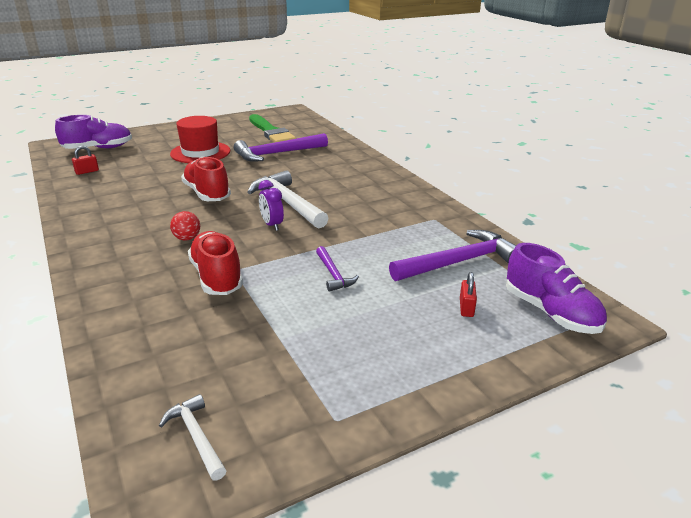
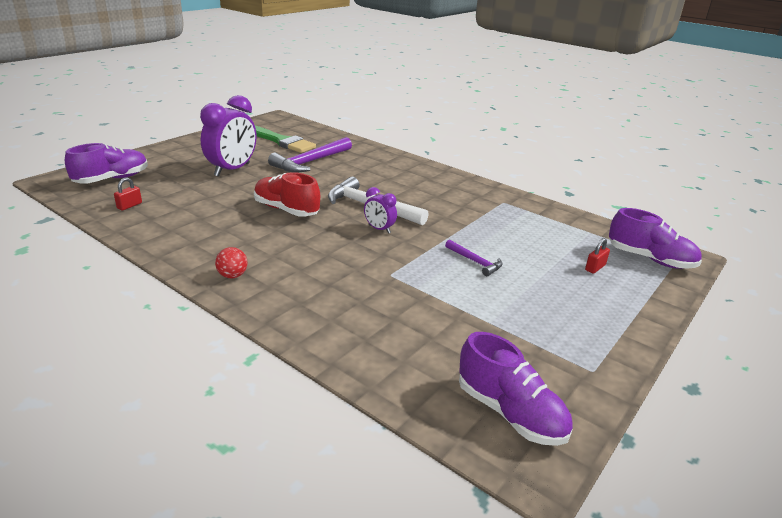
camera: 25 degrees left, 0 degrees up
(187, 238) = (315, 254): red ball -> red ball (232, 275)
(196, 436) = (510, 413): white hammer -> purple shoe
(200, 152) = (232, 170): red hat -> purple clock
(217, 277) = (382, 283): red shoe -> none
(459, 262) = (556, 234): purple hammer -> none
(466, 308) = (595, 267): red padlock -> red padlock turned 60 degrees clockwise

